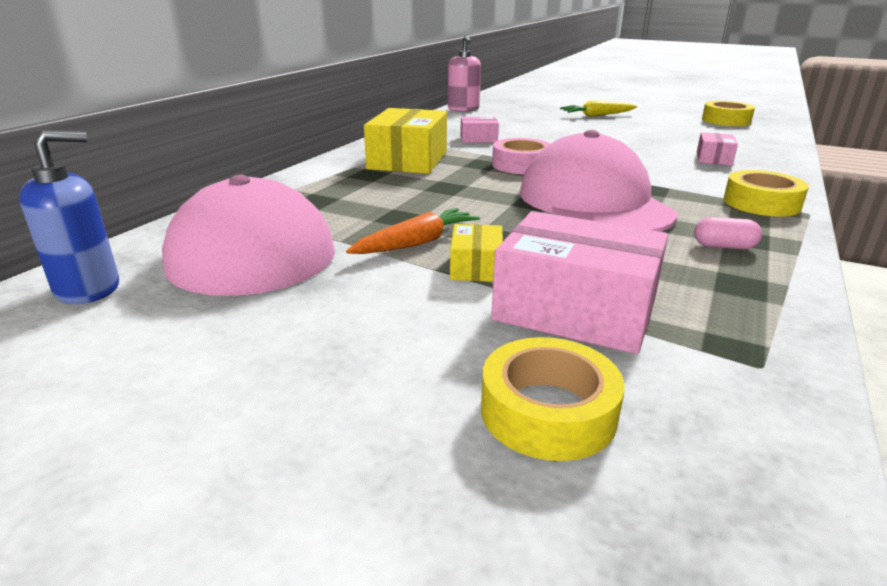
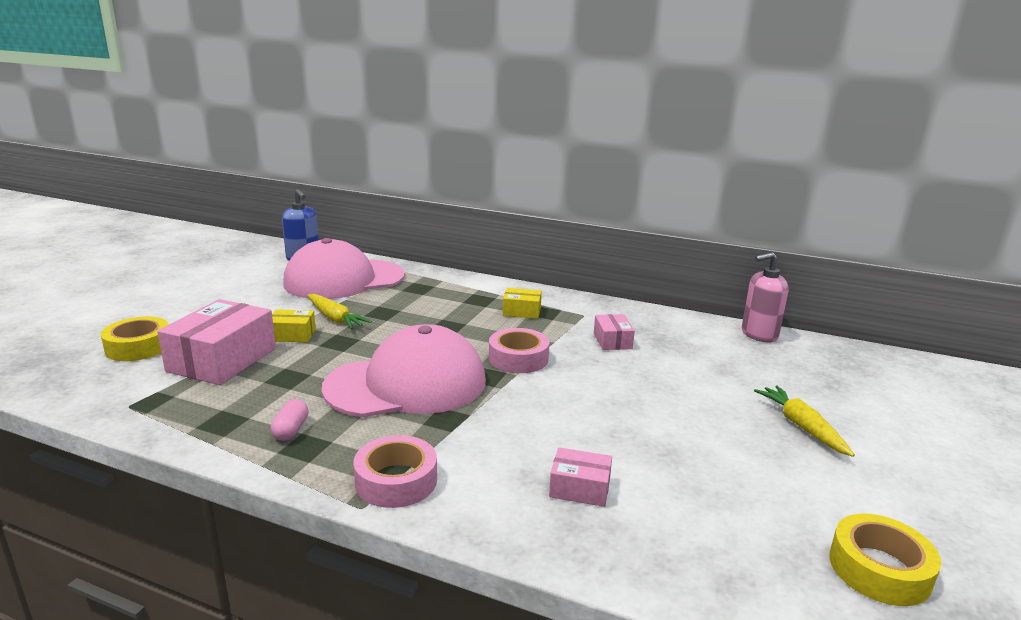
camera: 85 degrees right, 5 degrees down
(408, 160) = (521, 311): yellow box -> yellow box, size x0.51
(416, 243) = (335, 318): orange carrot -> yellow carrot
(761, 203) = (396, 481): yellow tape -> pink tape

